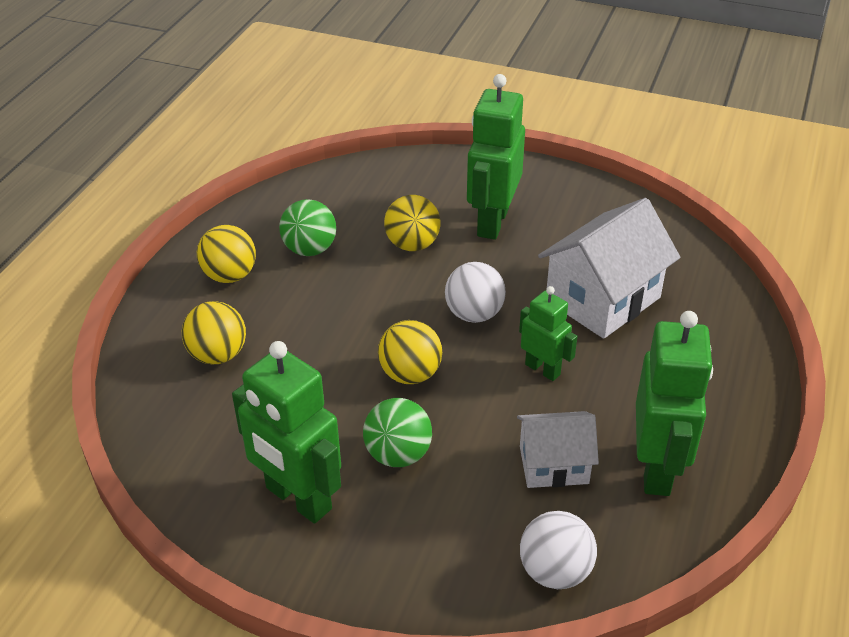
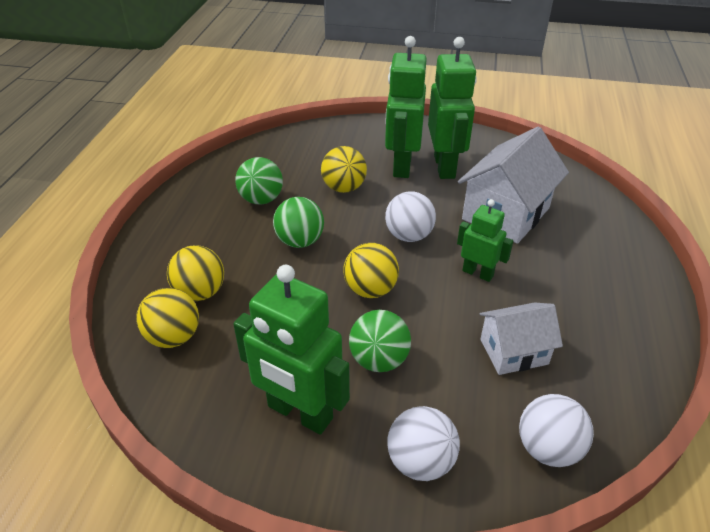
camera: 10 degrees left, 0 degrees up
(230, 276) = (198, 226): yellow ball -> yellow ball (174, 337)
(343, 307) = (300, 241): none -> green ball
(412, 564) = (420, 461): none -> white ball
(657, 468) = (599, 344): green robot -> green robot (445, 166)

